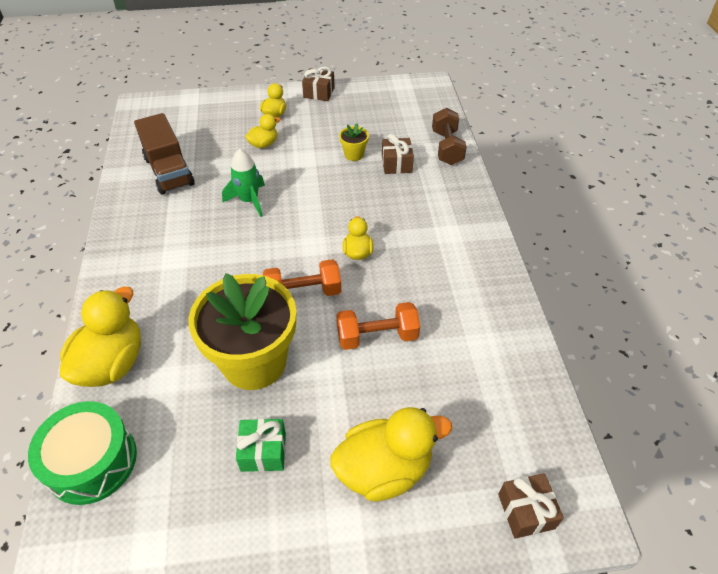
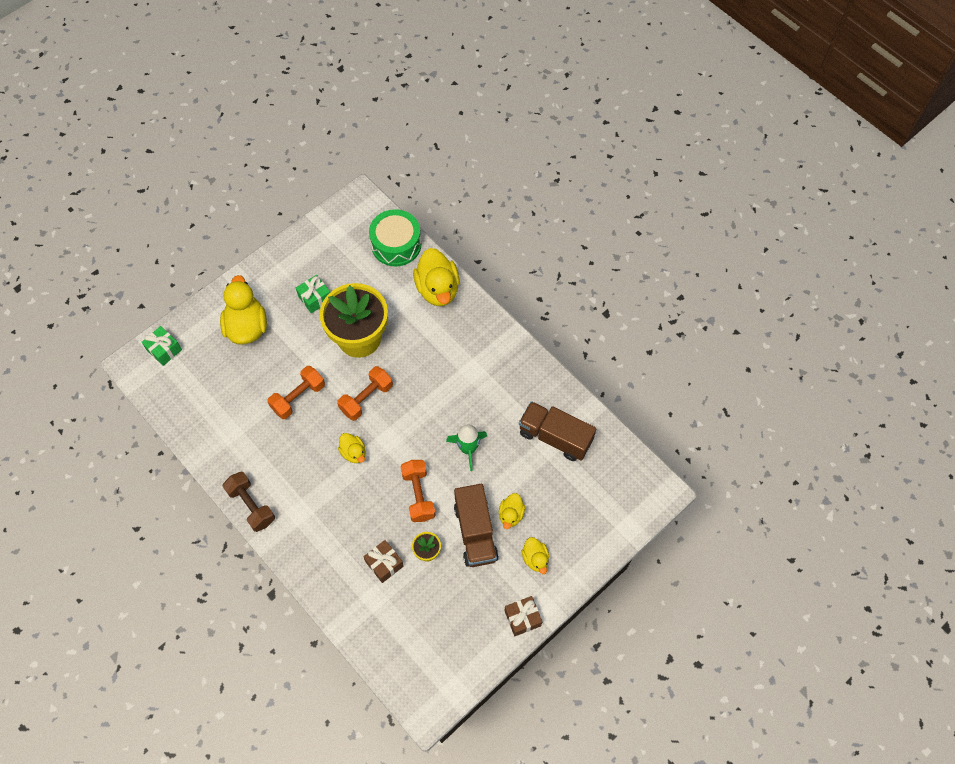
camera: 145 degrees right, 15 degrees up
(303, 147) = (475, 532): none -> brown truck
(326, 192) = (418, 495): none -> orange dumbbell
(384, 469) = (247, 327): yellow duck -> yellow duck turned 135 degrees clockwise
(446, 147) = (354, 614): brown dumbbell -> brown dumbbell (251, 505)
(526, 511) = (164, 350): brown gift -> green gift

